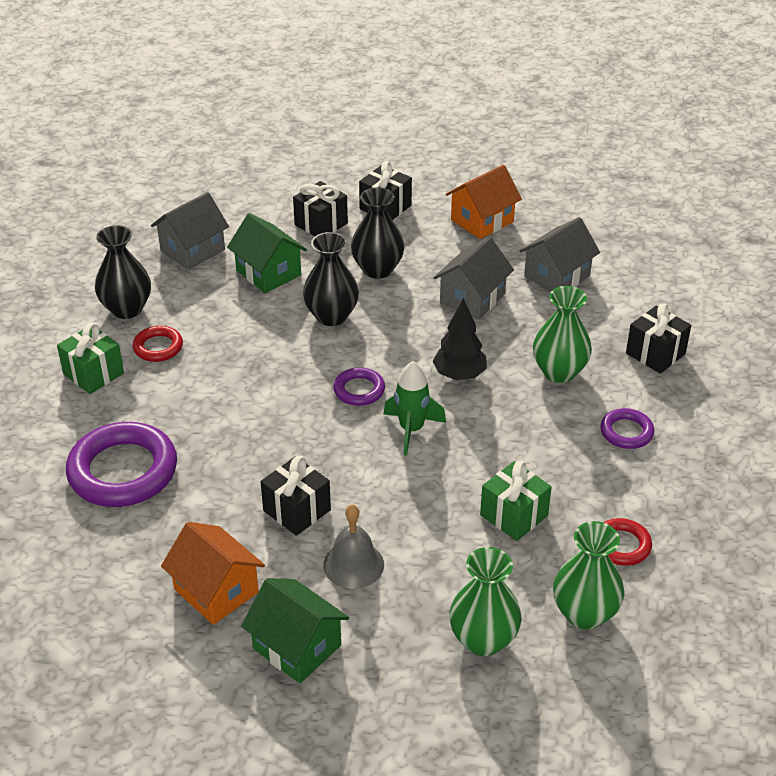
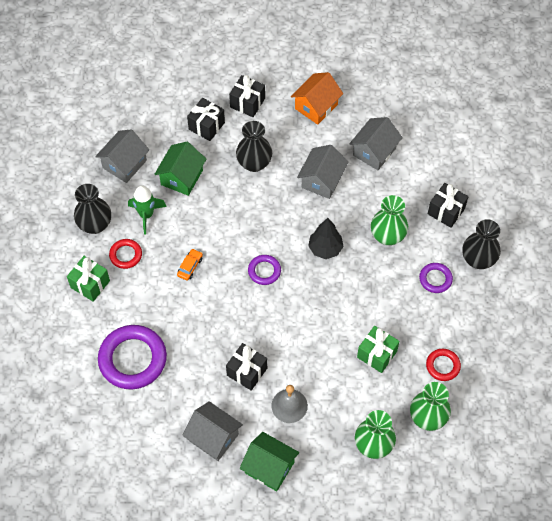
camera: 10 degrees left, 20 degrees up
(216, 591) = (213, 437): orange house -> grey house
(248, 371) = (190, 267): none -> orange car
(268, 273) = (182, 177): green house -> green house turned 75 degrees clockwise
(331, 316) = (233, 210): black vase -> black vase (478, 259)
(411, 430) = (303, 298): green rocket -> green rocket (146, 215)

